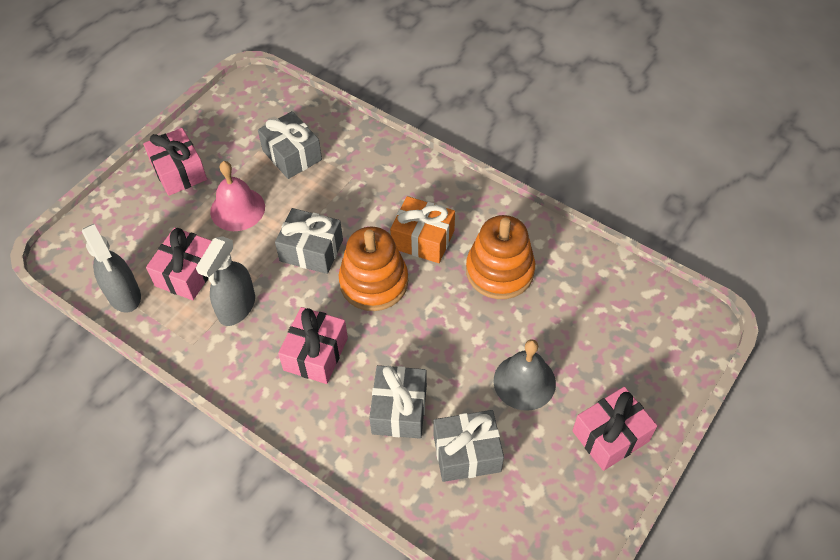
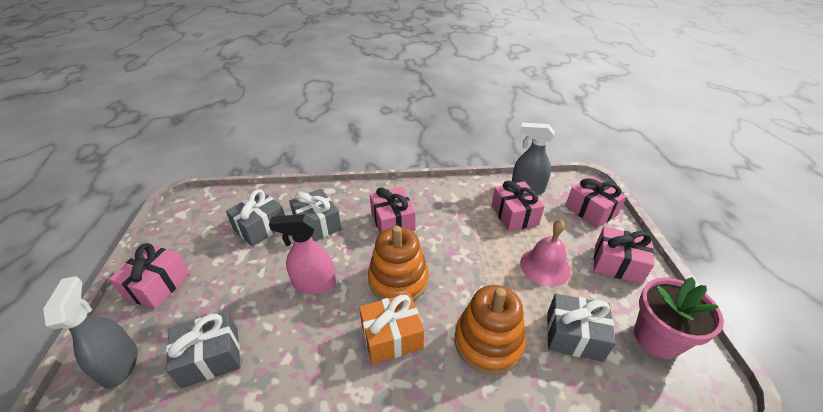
camera: 140 degrees right, 15 degrees down
(111, 226) = (591, 210): none -> pink gift
(236, 307) = (464, 216): grey spray bottle -> grey spray bottle (120, 364)
(240, 119) = (657, 338): none -> pink flower pot
(311, 250) = (463, 272): grey gift -> grey gift (210, 357)
(453, 330) = (314, 284): none -> pink spray bottle
(499, 271) = (304, 353): orange stacking toy -> orange stacking toy (488, 342)
(524, 382) = (239, 282): grey bell -> none

